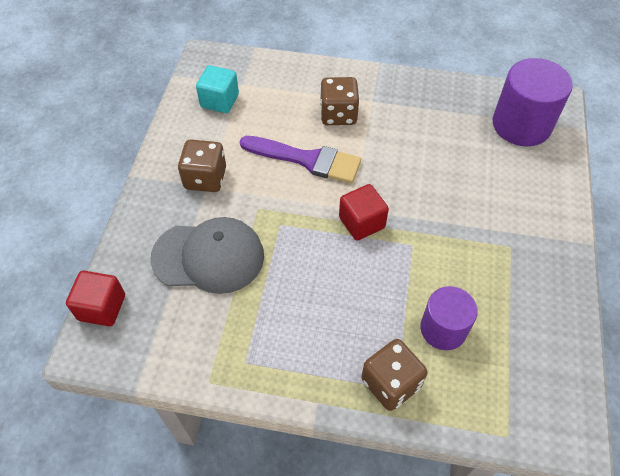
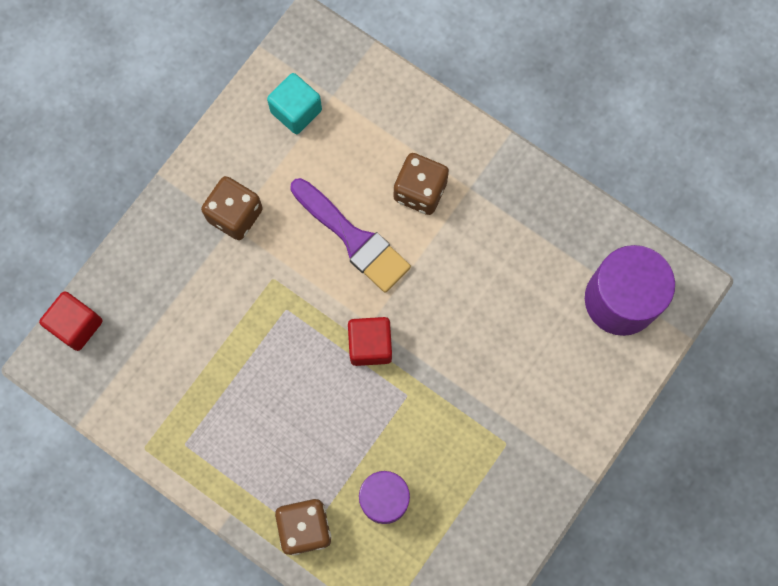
camera: 25 degrees right, 20 degrees up
(208, 257) = (198, 315): grey cap -> none

